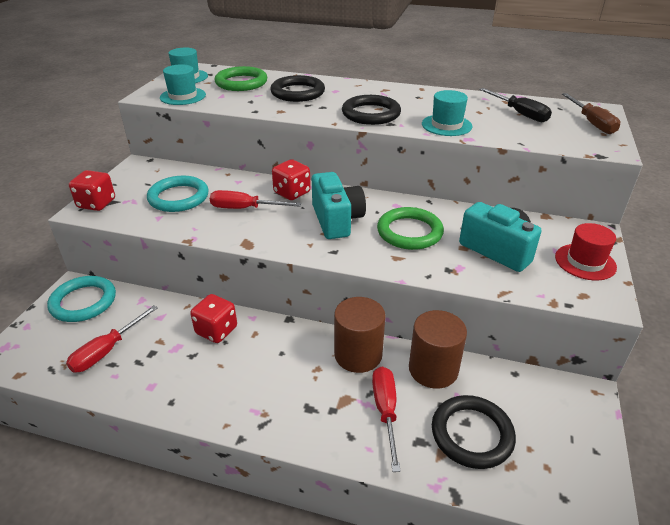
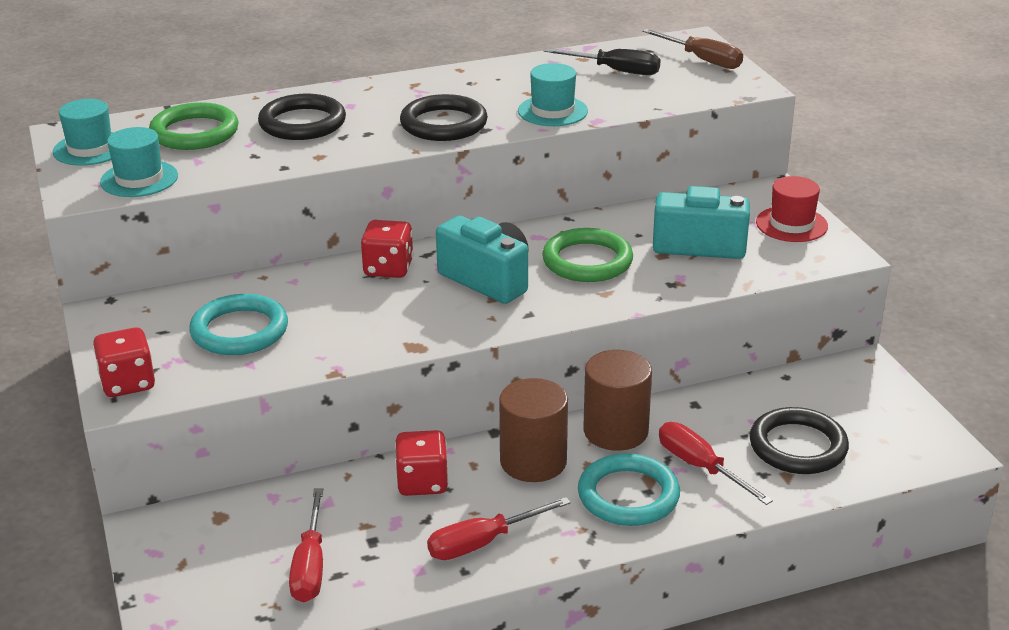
camera: 35 degrees left, 5 degrees down
(83, 302) = (192, 535): turquoise ring -> turquoise ring (628, 495)
(245, 208) = (353, 310): red screwdriver -> red screwdriver (483, 543)
(433, 369) = (706, 409): brown cylinder -> brown cylinder (533, 461)

